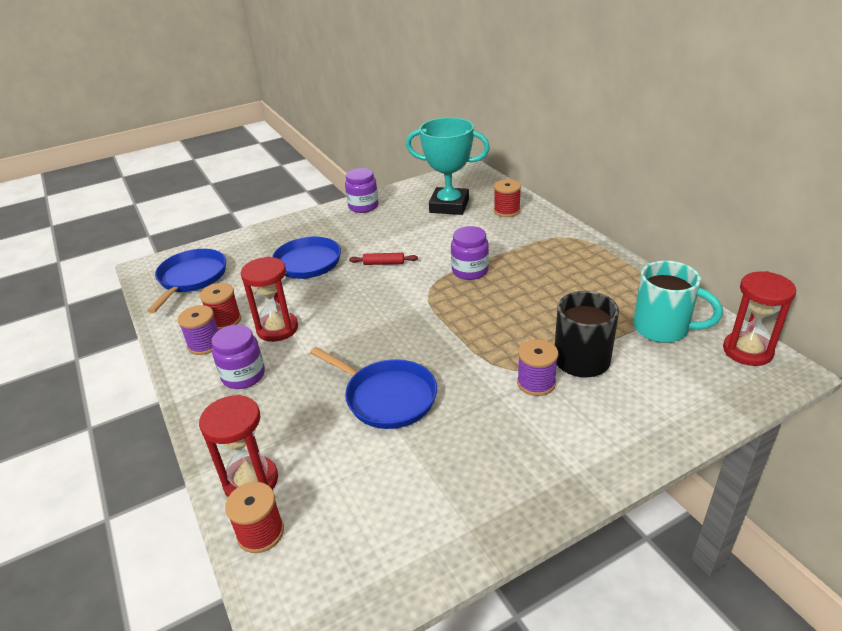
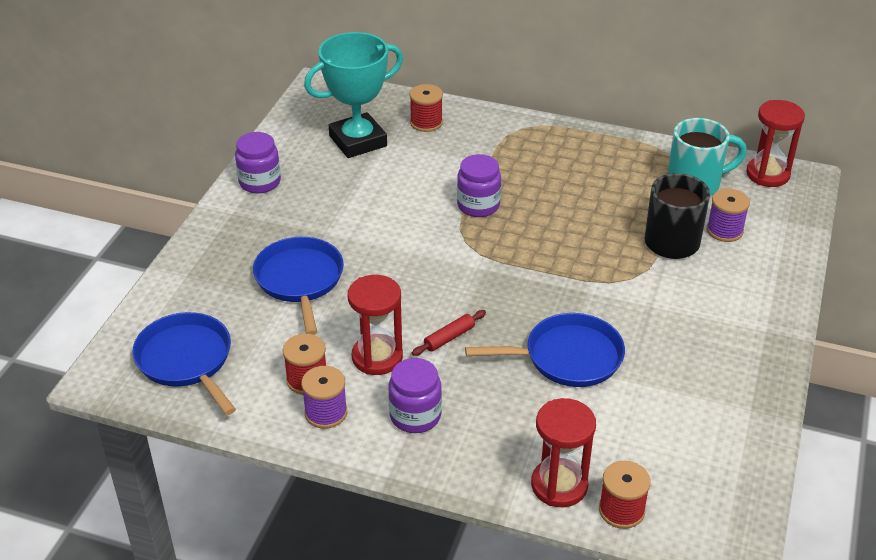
camera: 45 degrees left, 5 degrees up
(384, 263) = (382, 237): red rolling pin -> red rolling pin (449, 338)
(536, 383) = (662, 279): purple spool -> purple spool (724, 230)

